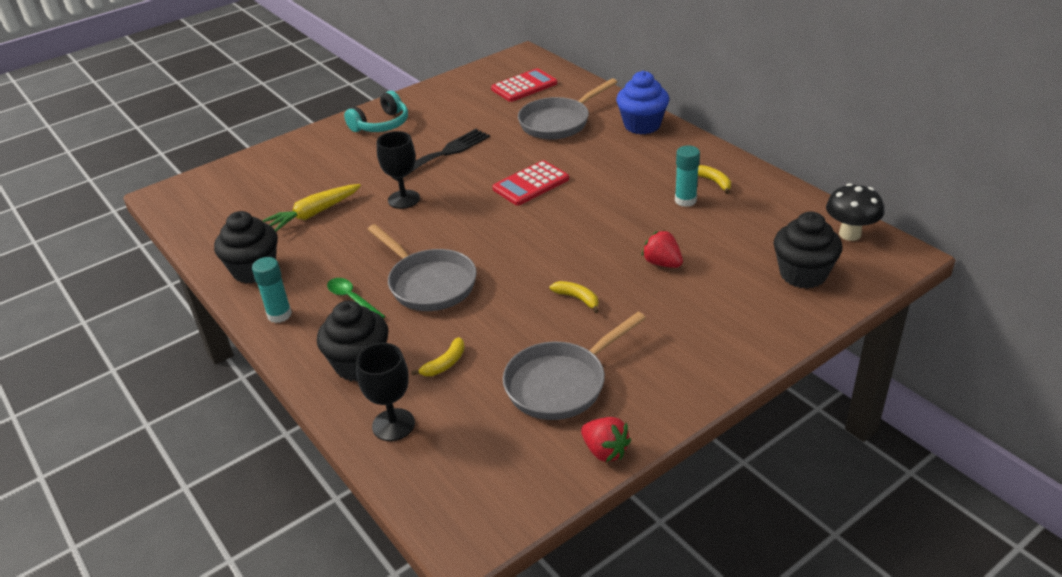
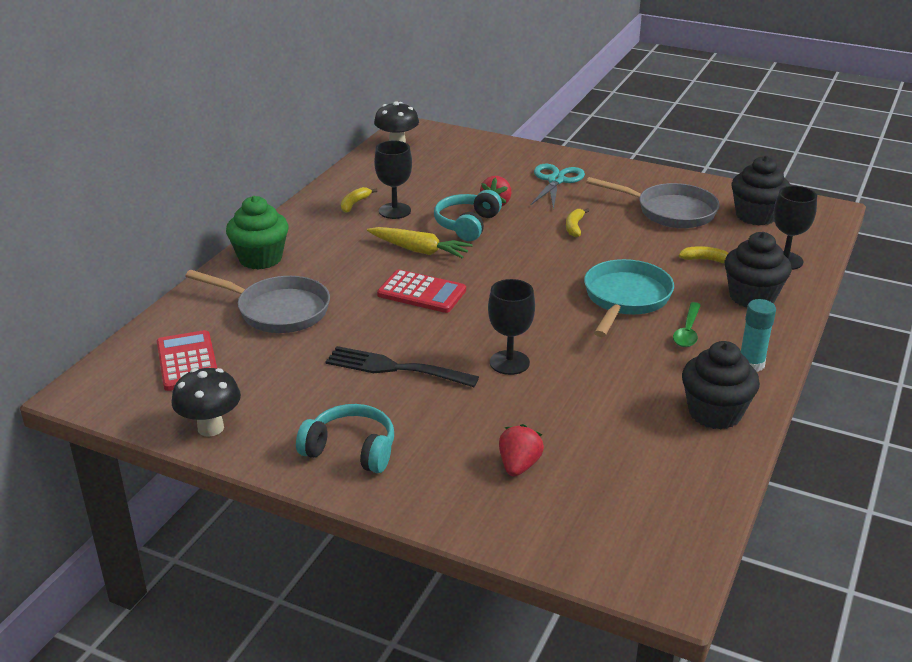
camera: 120 degrees left, 5 degrees down
(314, 214) = (588, 417): yellow carrot -> yellow carrot (419, 250)
(429, 284) = (625, 299): grey pan -> turquoise pan
(448, 87) = (210, 428): none -> black mushroom
(524, 86) = (187, 362): red calculator -> red calculator turned 45 degrees clockwise
(605, 451) = (708, 185): red strawberry -> red strawberry (519, 465)
(629, 234) = (467, 225): none -> turquoise headphones
(642, 125) = (260, 258): blue cupcake -> green cupcake
(685, 200) = (394, 211): turquoise glue stick -> black goblet
(693, 322) = (556, 180): none -> turquoise scissors
(803, 274) = (463, 154): black cupcake -> black cupcake (756, 216)

